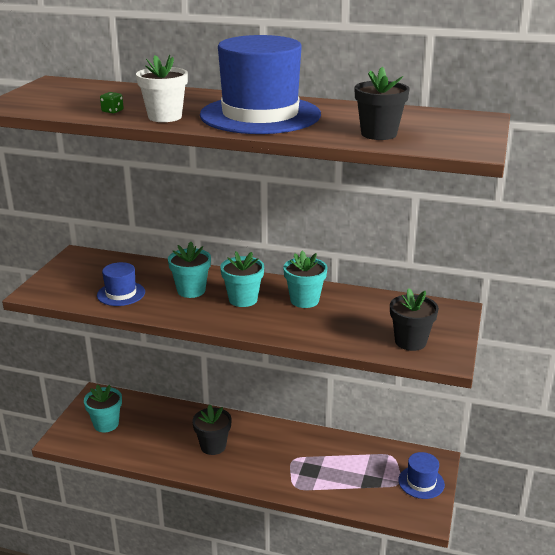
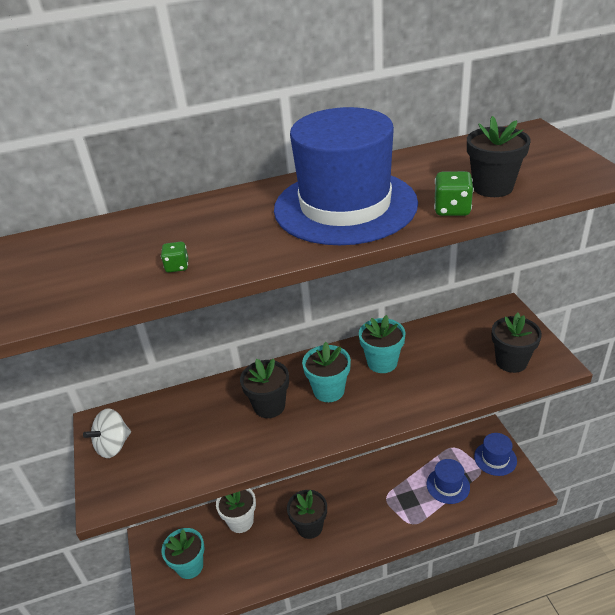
camera: 30 degrees left, 10 degrees up
(71, 269) = (113, 445): none -> white spinning top
(121, 294) = (203, 448): blue hat -> blue hat (448, 485)
(165, 117) = (252, 250): white flower pot -> white flower pot (240, 521)
(191, 290) = (269, 406): turquoise flower pot -> black flower pot
(325, 135) = (452, 209): none -> green dice

